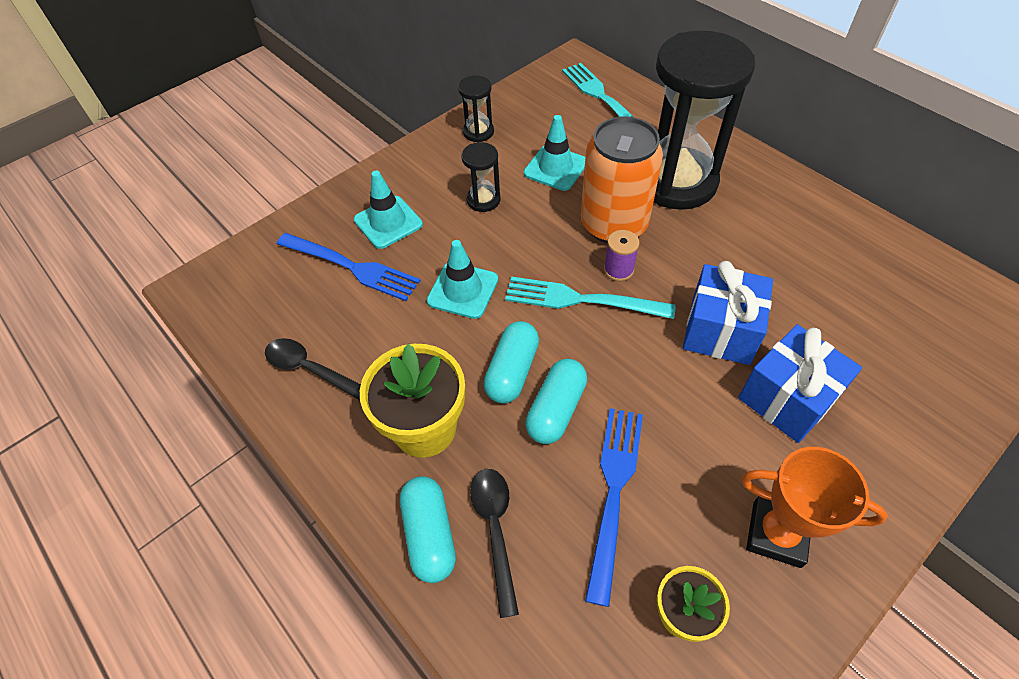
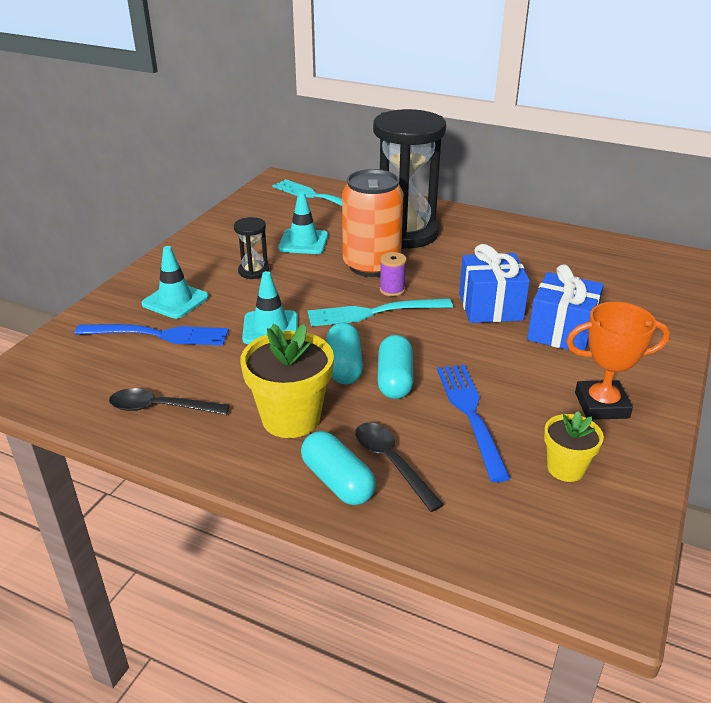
camera: 25 degrees left, 20 degrees down
(478, 132) = (223, 232): black hourglass -> none

